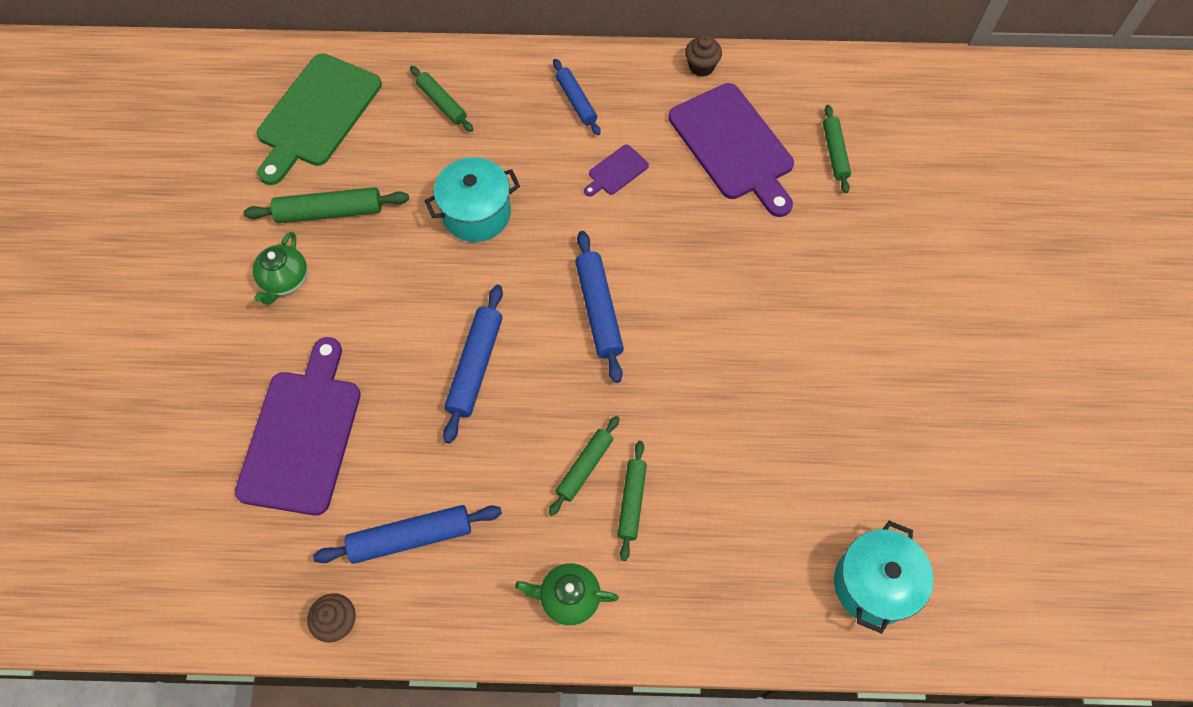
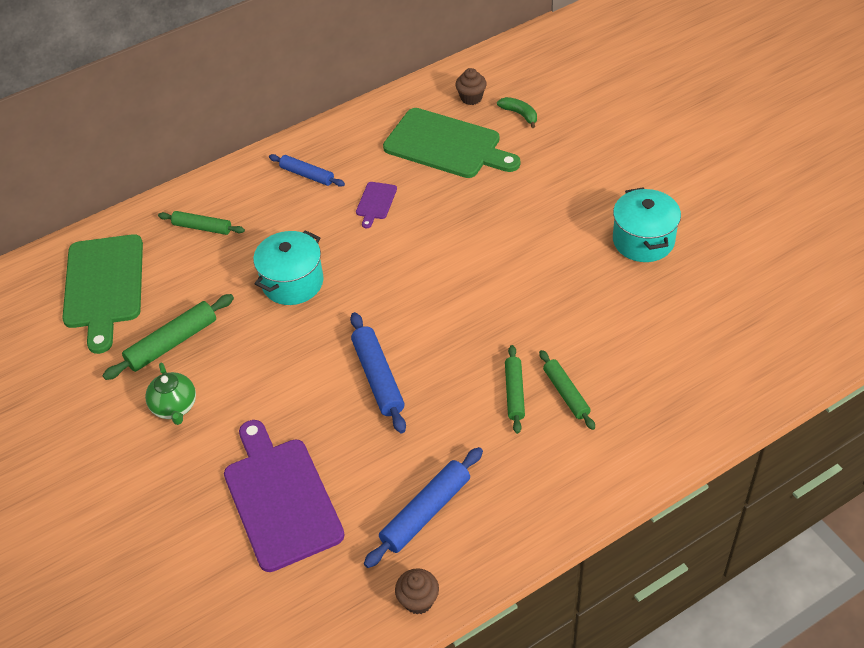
camera: 30 degrees left, 15 degrees down
(568, 598) = (574, 478): green teapot -> none
(599, 310) = (438, 292): blue rolling pin -> none
(701, 67) = (381, 110): brown cupcake -> brown cupcake (471, 98)
(733, 146) = (446, 145): purple cutting board -> green cutting board
(835, 153) = (520, 114): green rolling pin -> green banana
(873, 584) = (766, 345): turquoise pot -> turquoise pot (643, 240)

